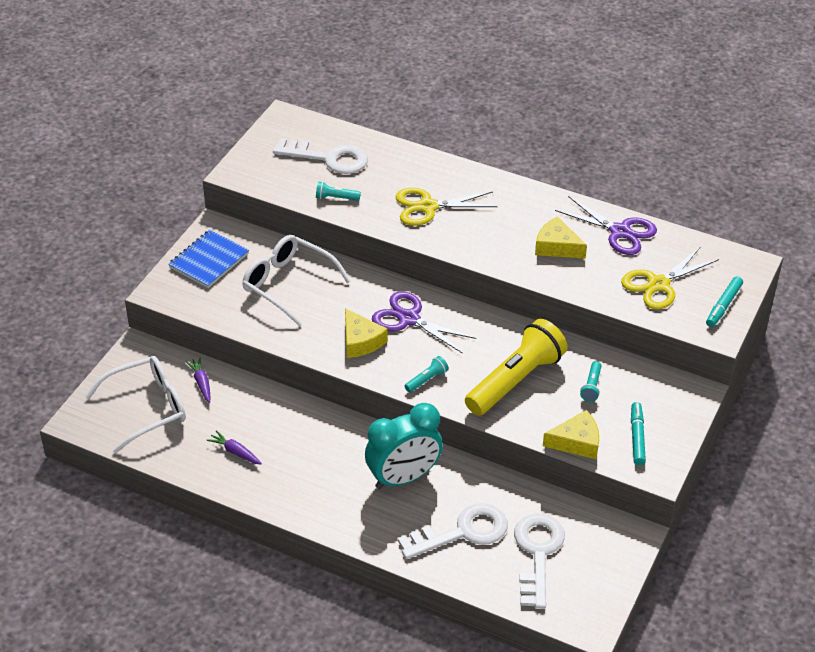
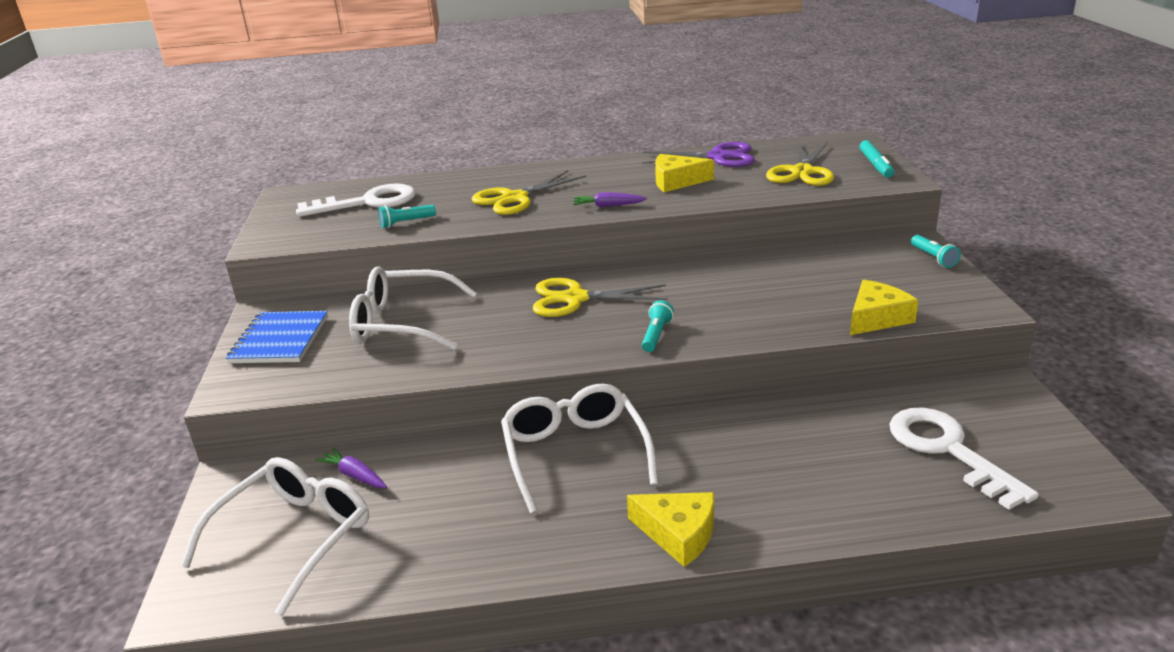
camera: 30 degrees left, 15 degrees down
(235, 452) = (470, 527): purple carrot -> purple carrot (608, 206)
(328, 434) = (575, 453): none -> white glasses
(361, 341) = (542, 334): yellow cheese -> yellow cheese (678, 534)
(403, 477) = (712, 452): turquoise clock -> none
(409, 319) = (575, 298): purple scissors -> yellow scissors
(462, 532) = (844, 472): white key -> none
(515, 380) = (748, 299): yellow flashlight -> none
(591, 386) = (825, 275): turquoise flashlight -> turquoise flashlight (933, 258)
(637, 437) = (923, 291): turquoise marker -> none

